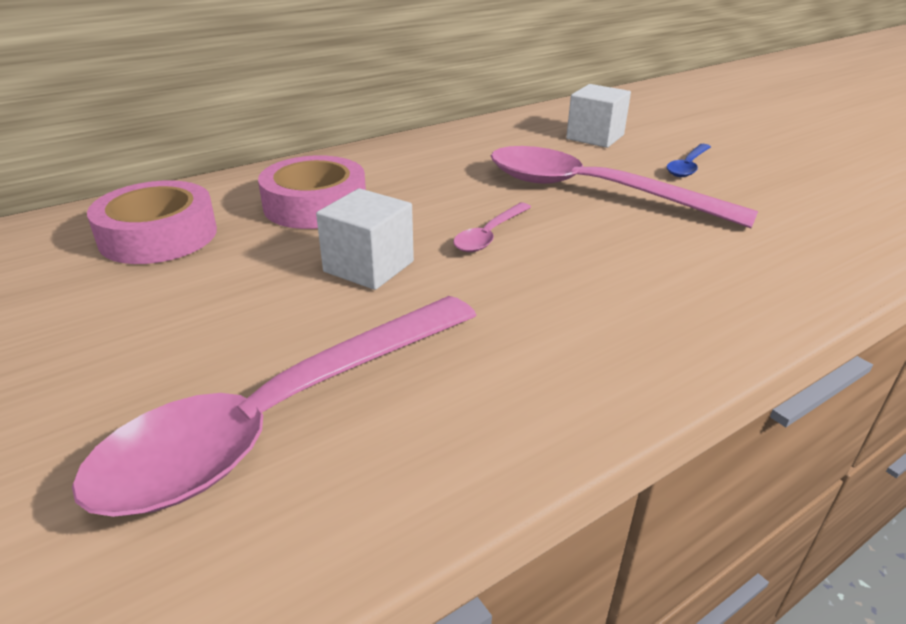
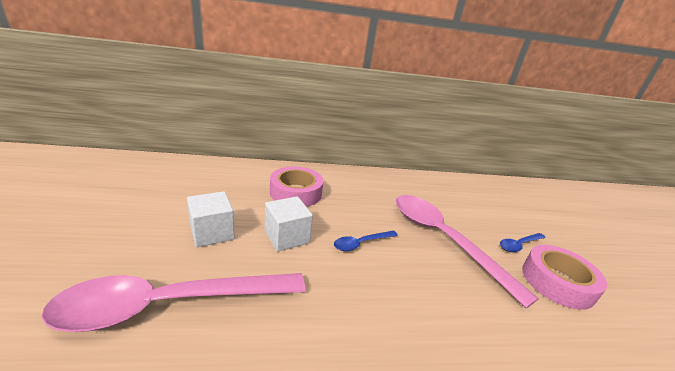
camera: 25 degrees right, 5 degrees down
(158, 235) = (220, 183): pink tape -> pink tape (557, 282)
(489, 235) = (361, 243): pink spoon -> blue spoon
(595, 137) = (475, 204): white cube -> white cube (212, 232)

